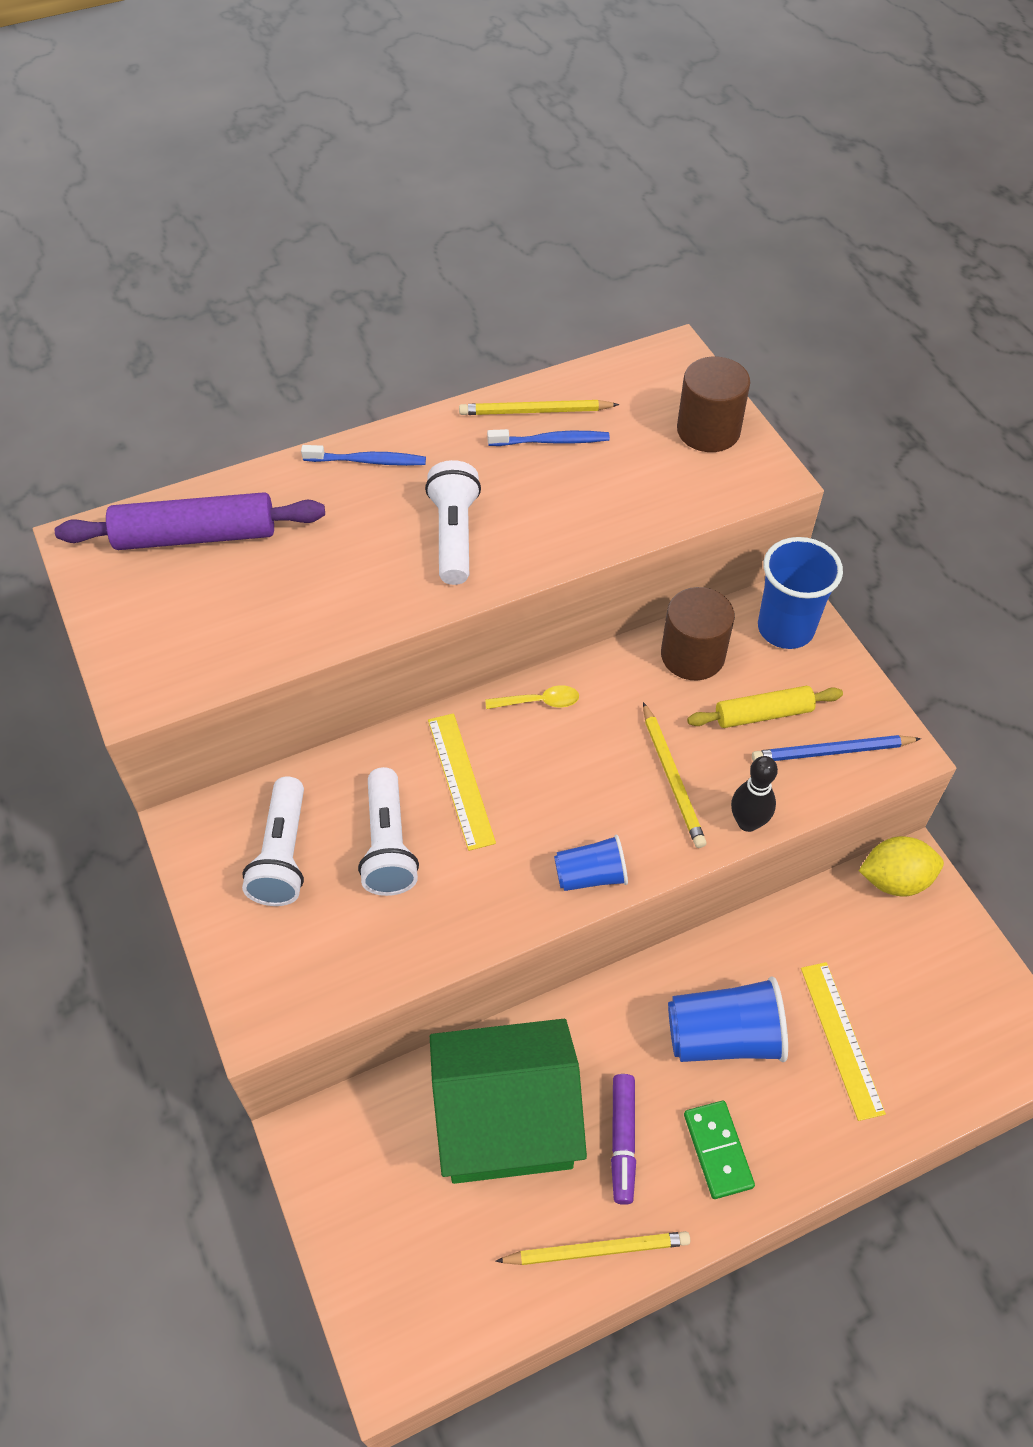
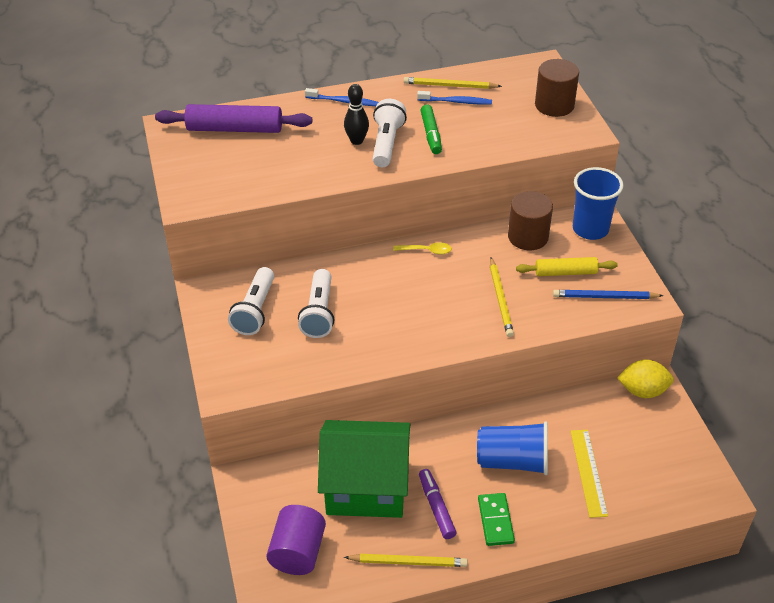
camera: 10 degrees right, 10 degrees down
(420, 1262) = (298, 552): none -> purple cylinder
(460, 780) = (369, 285): yellow ruler -> none
(523, 509) = (431, 134): none -> green marker
(590, 875) = (438, 343): blue cup -> none
(622, 1141) = (436, 507): purple marker -> purple marker turned 150 degrees clockwise
(747, 822) = (542, 327): black bowling pin -> black bowling pin (357, 141)

